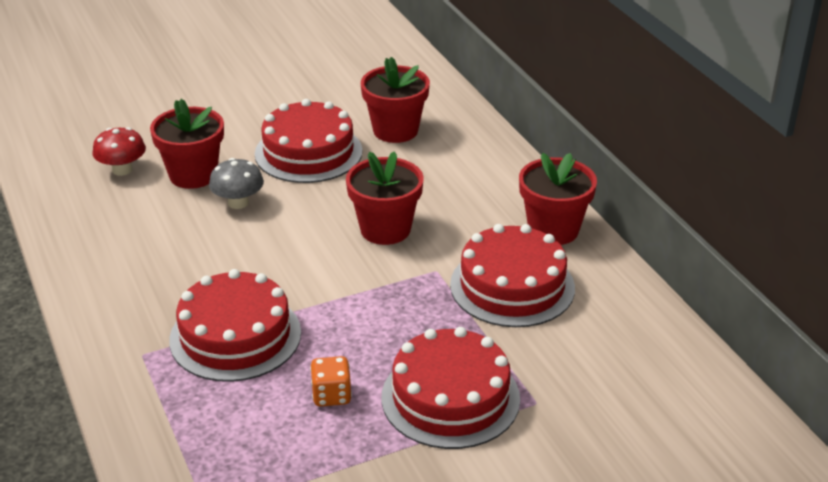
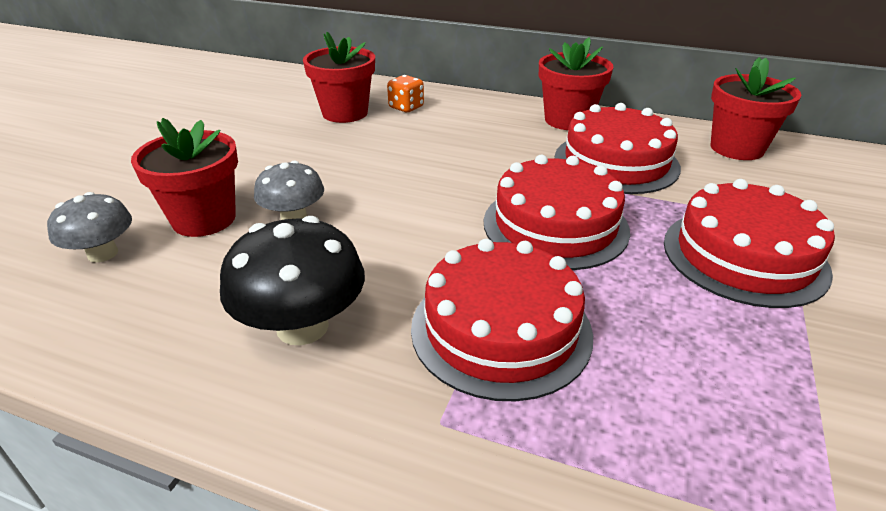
camera: 45 degrees left, 0 degrees up
(122, 170) = (102, 253): red mushroom -> grey mushroom
(152, 271) = (302, 326): none -> black mushroom
(308, 152) = (296, 154): red cake -> red cake (555, 225)
(331, 395) = (676, 319): orange dice -> orange dice (406, 107)
(385, 229) = (461, 173): red flower pot -> red flower pot (736, 148)

